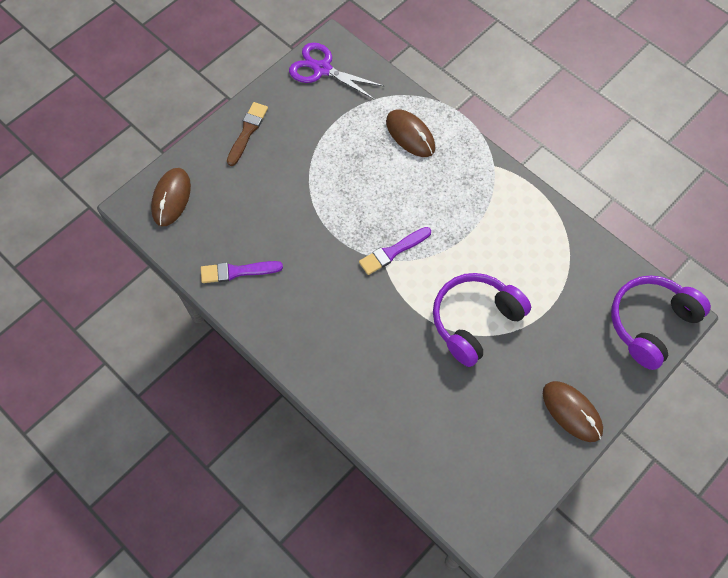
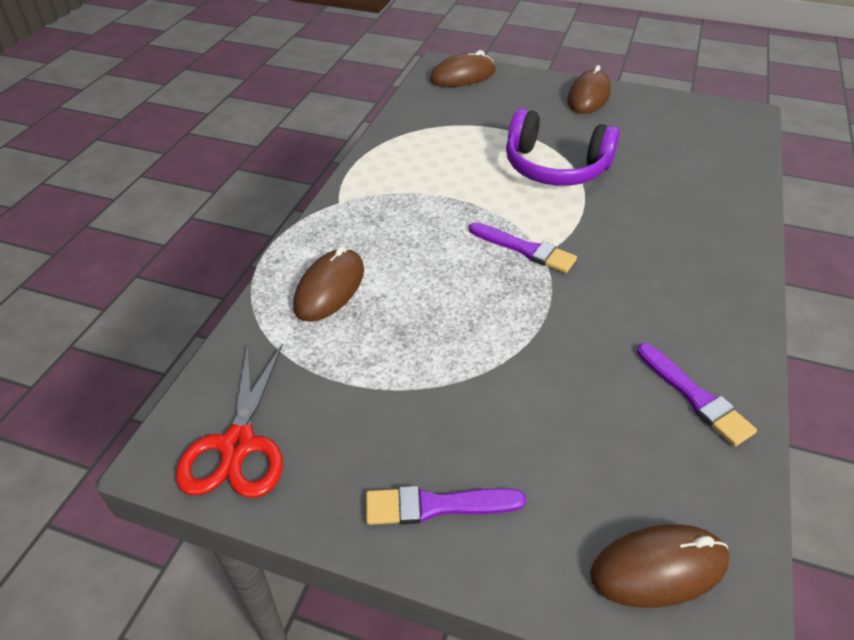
camera: 115 degrees left, 20 degrees down
(247, 132) = (437, 505): brown brush -> purple brush
(322, 69) = (238, 445): purple scissors -> red scissors
(650, 323) = (462, 76): purple headphones -> brown mouse

